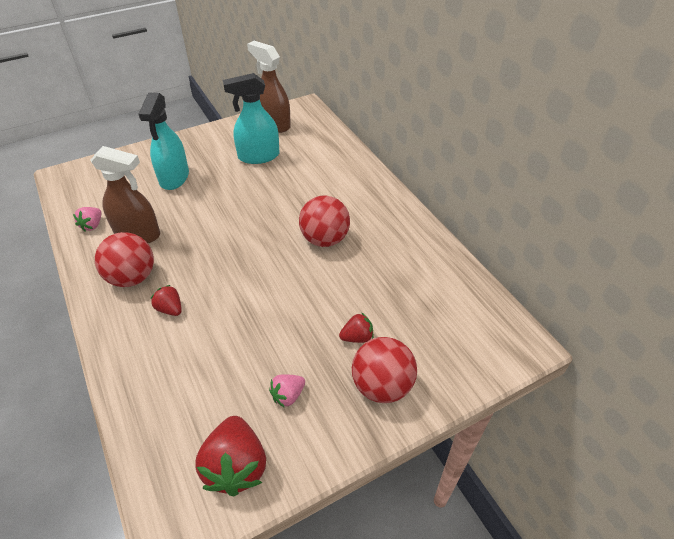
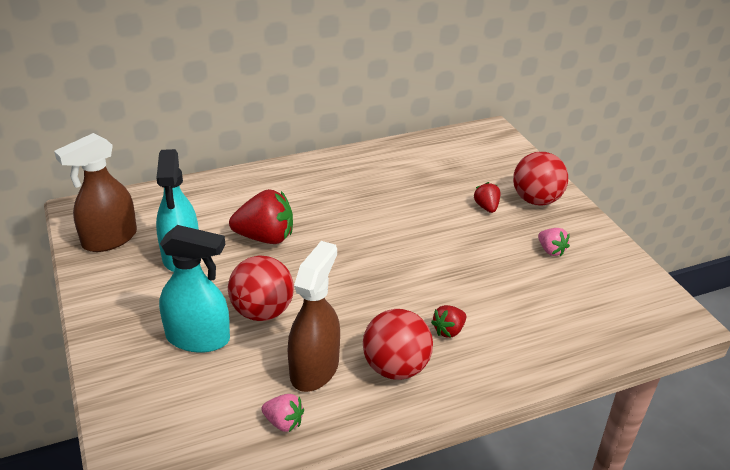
camera: 85 degrees left, 10 degrees down
(236, 466) = (622, 282): red strawberry -> red strawberry (265, 238)
(324, 239) = (355, 214): red ball -> red ball (262, 311)

